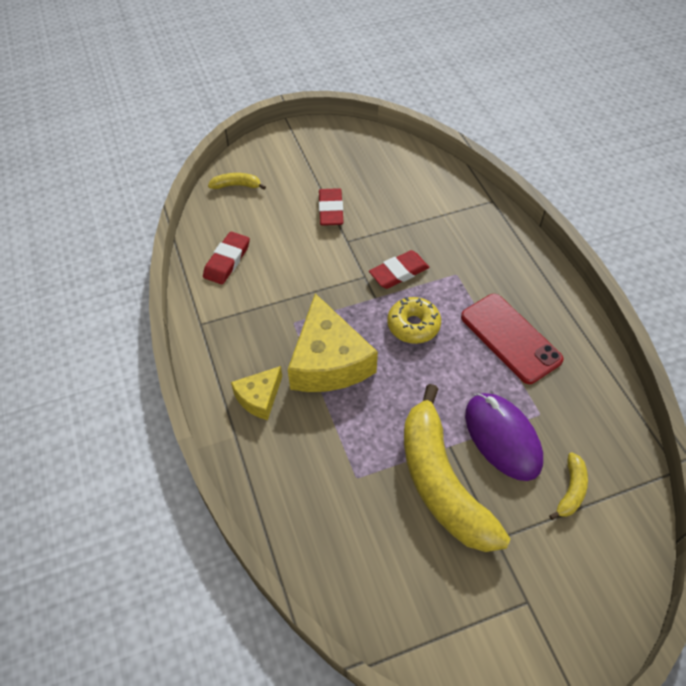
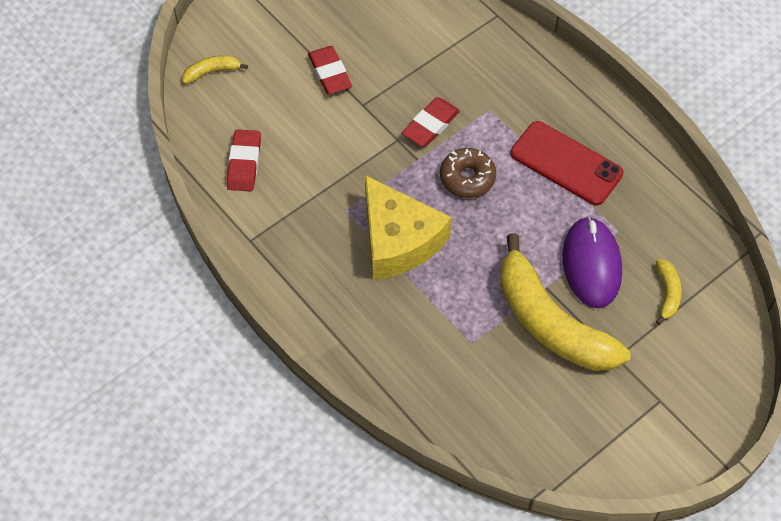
camera: 20 degrees left, 5 degrees up
(259, 397) = (346, 297): yellow cheese -> none
(413, 325) = (467, 178): yellow donut -> brown donut
(502, 438) = (591, 264): purple mouse -> purple mouse turned 45 degrees clockwise

